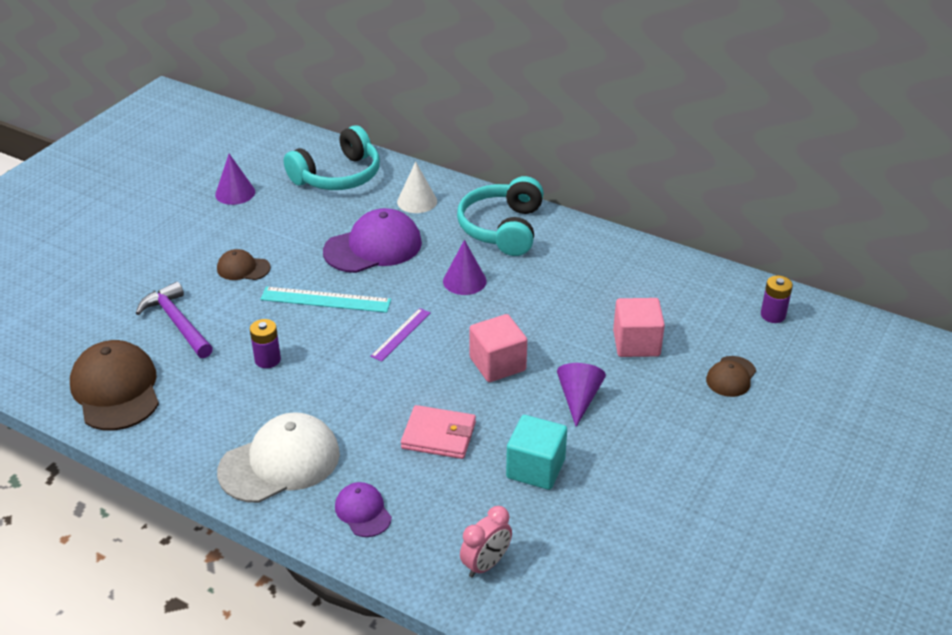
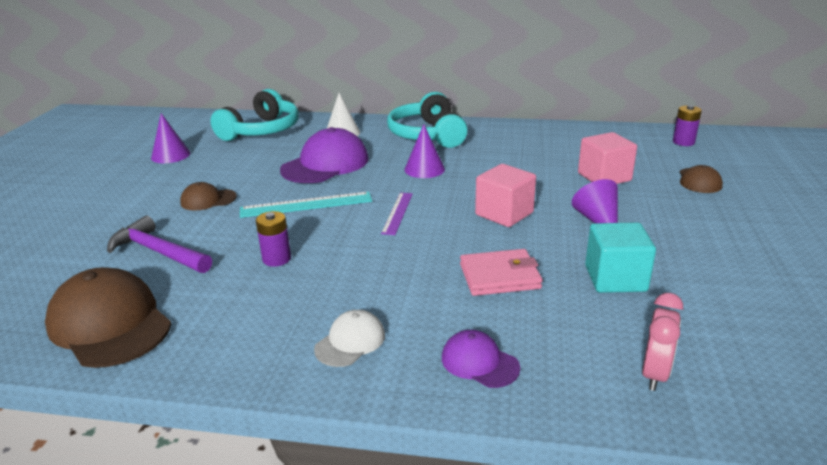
camera: 20 degrees left, 10 degrees down
(280, 462) = (350, 342): white cap -> white cap, size x0.52

